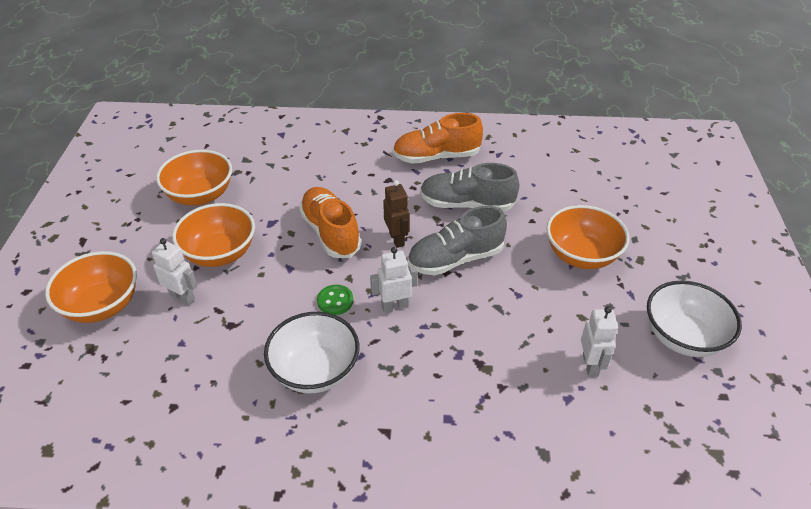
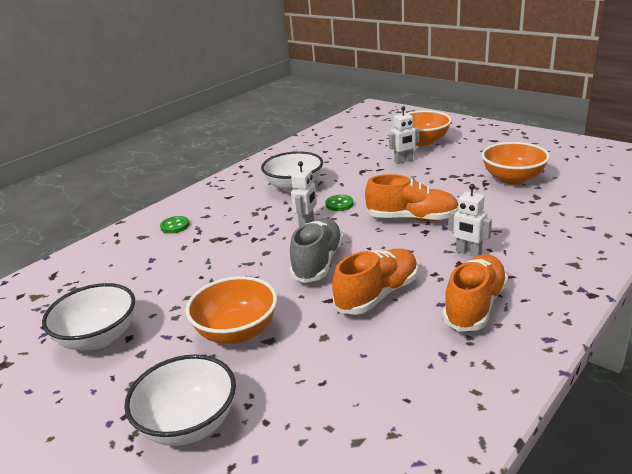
camera: 130 degrees right, 15 degrees down
(220, 253) = (433, 176): orange bowl -> none
(397, 239) = (372, 244): brown robot -> none
(466, 204) = (377, 294): grey shoe -> orange shoe
(495, 434) = (175, 226): none -> green button
(590, 365) = (153, 279): white robot -> white robot (468, 252)
(667, 226) = (189, 424): none -> white bowl

